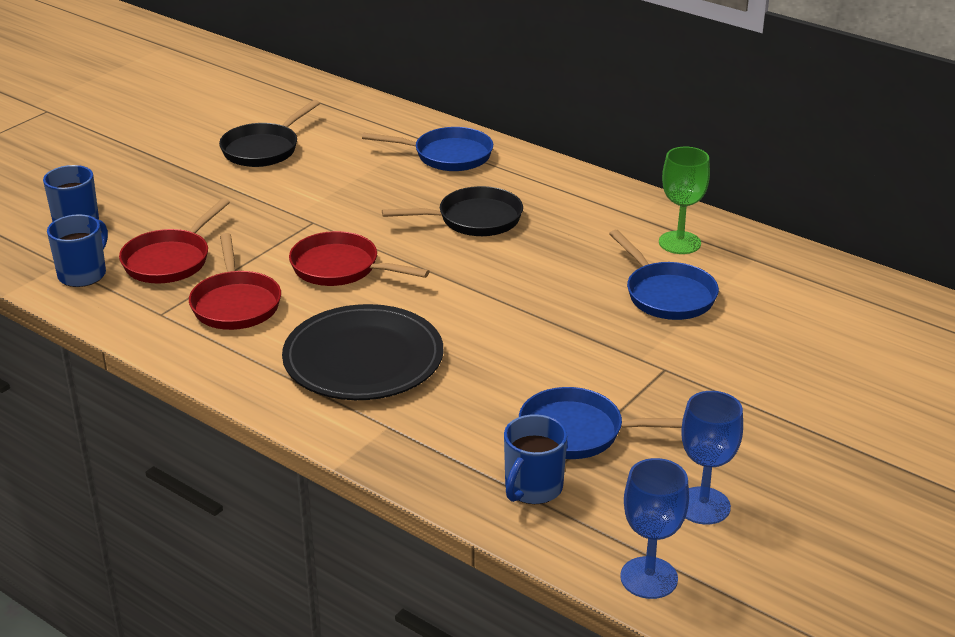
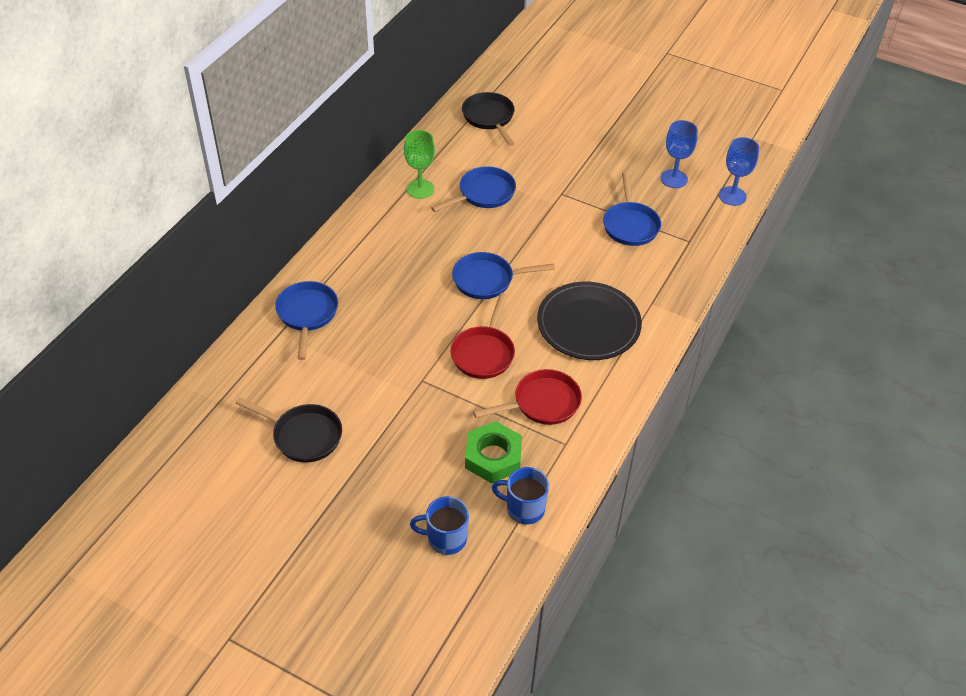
camera: 100 degrees left, 15 degrees up
(170, 260) = (493, 457): red pan -> green nut
(474, 219) = (405, 289): black pan -> black pan (489, 118)
(477, 282) = (487, 280): none -> blue pan
(532, 488) = (683, 239): blue mug -> none

